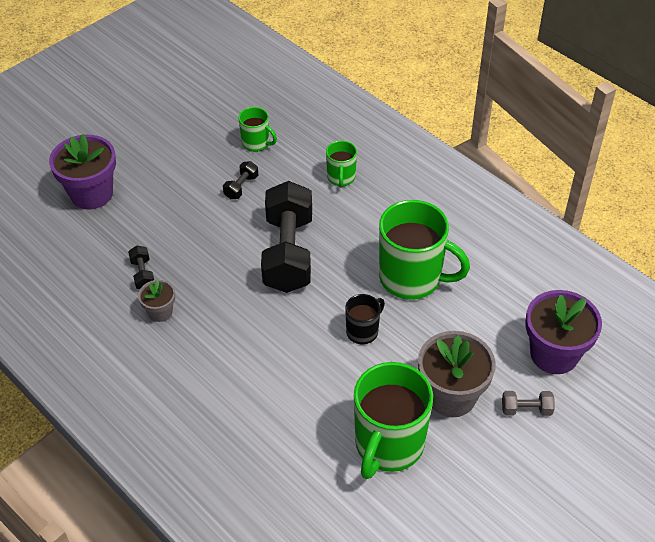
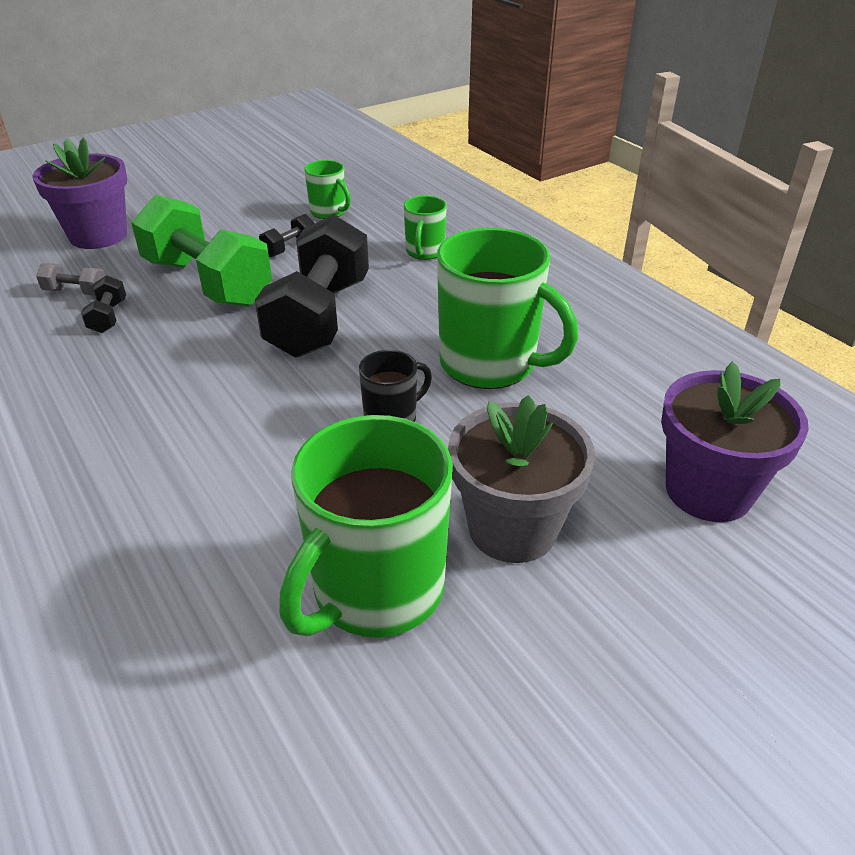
camera: 10 degrees right, 10 degrees down
(160, 312) = (104, 359): grey flower pot -> none
(197, 231) = (207, 282): none -> green dumbbell
(526, 409) = (647, 569): grey dumbbell -> grey dumbbell (76, 292)

